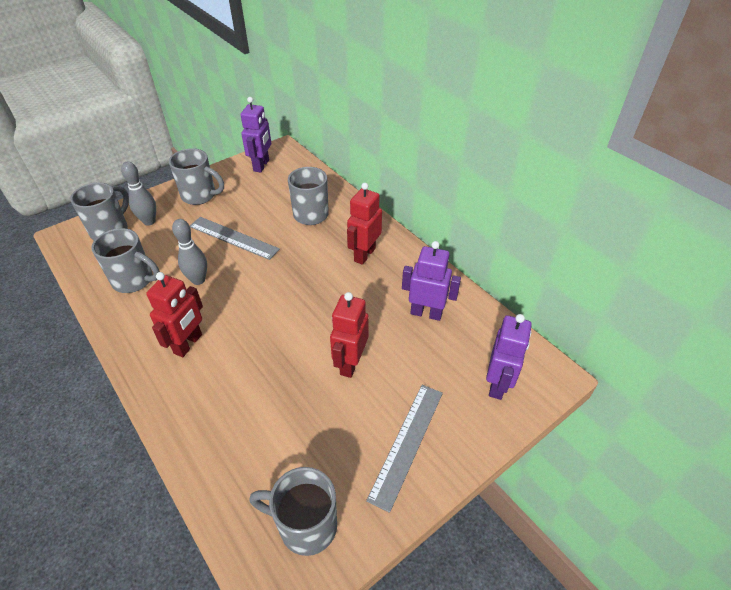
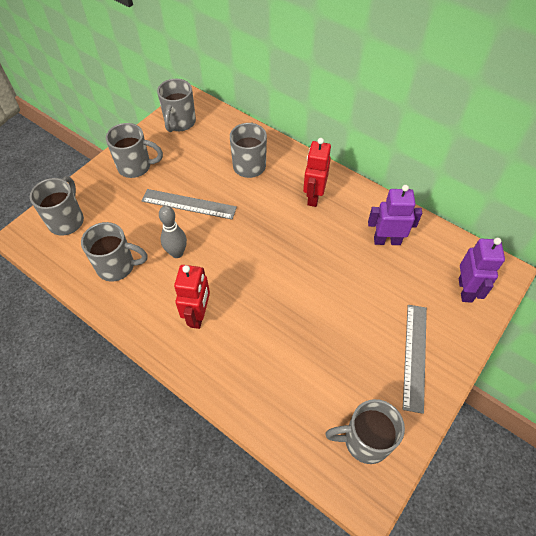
camera: 15 degrees left, 10 degrees up
(149, 221) = (100, 204): grey bowling pin -> none
(261, 165) = (179, 123): purple robot -> grey mug
(350, 363) = (343, 300): red robot -> none

